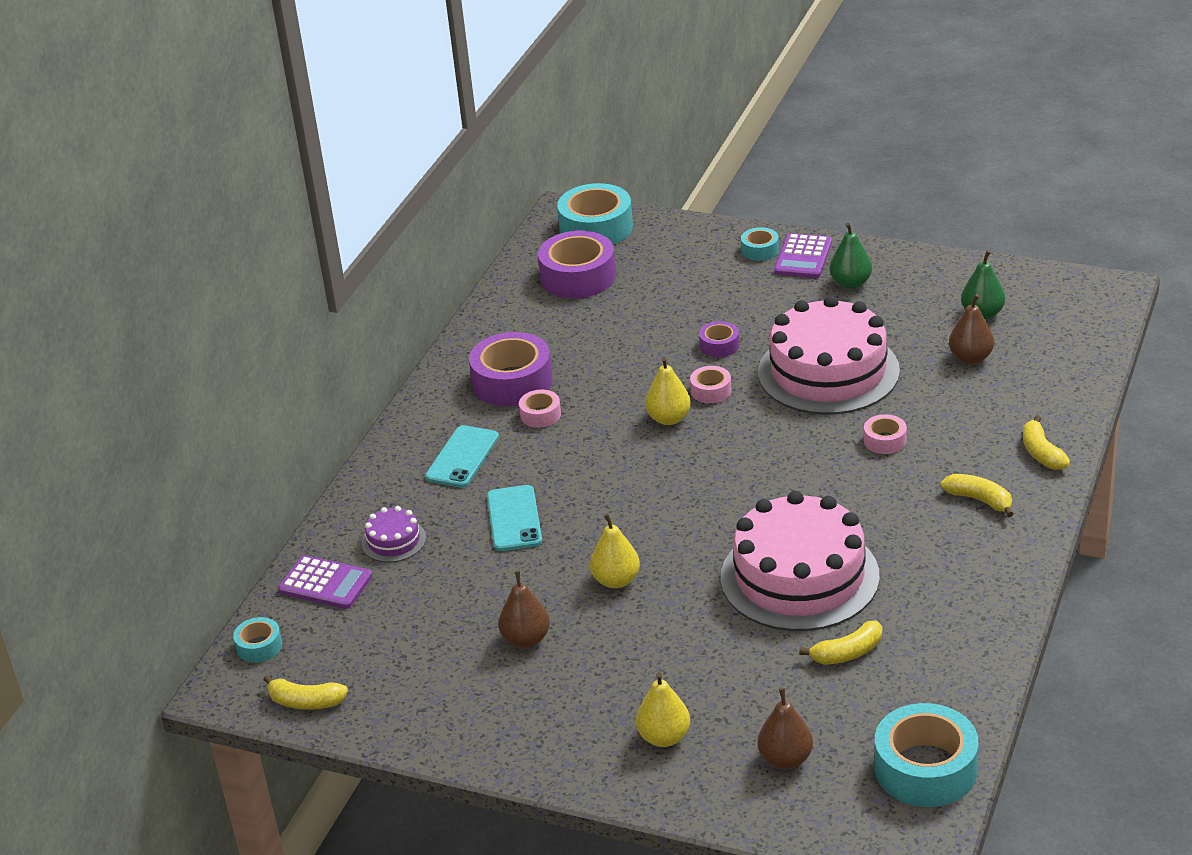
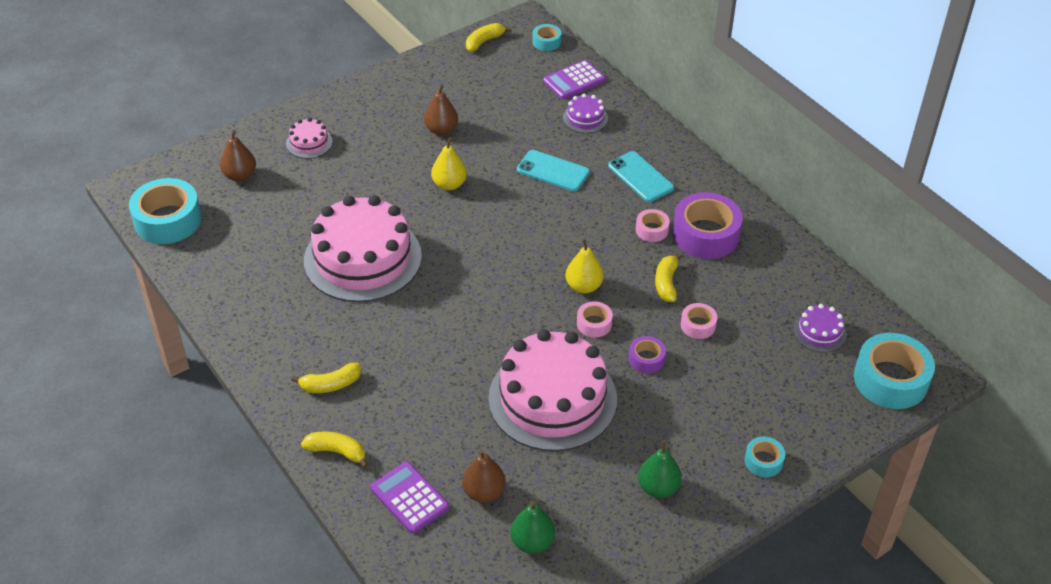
camera: 120 degrees right, 10 degrees up
(578, 277) = (819, 332): purple tape -> purple cake
(664, 737) = (309, 143): yellow pear -> pink cake
(803, 257) = (726, 482): purple calculator -> purple calculator (409, 498)
(847, 653) = (280, 241): yellow banana -> yellow banana (666, 283)
(885, 440) = (442, 378): pink tape -> pink tape (698, 325)

